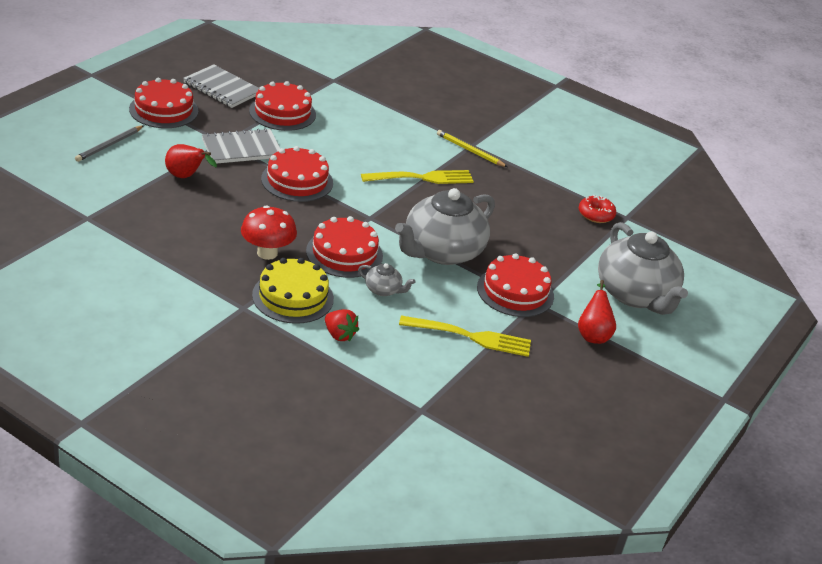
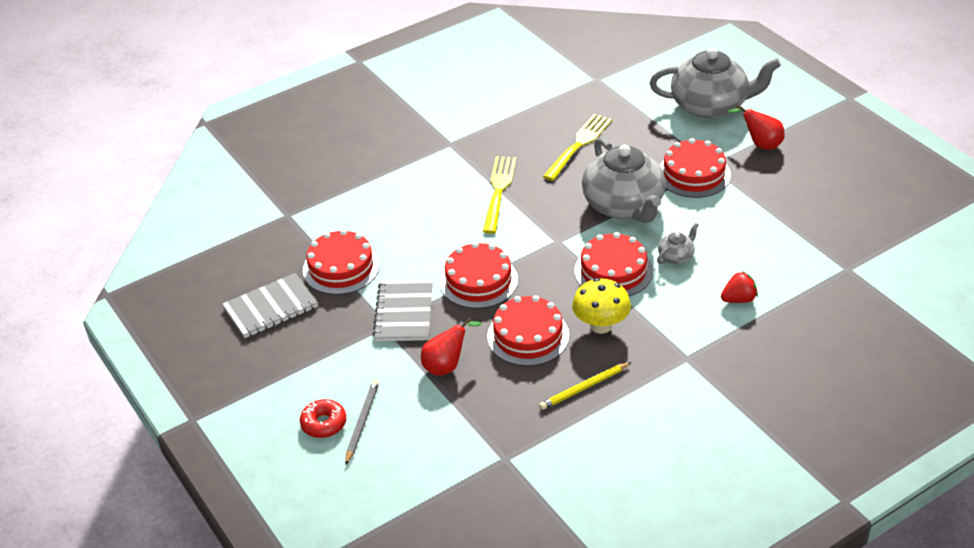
camera: 60 degrees left, 5 degrees up
(109, 145) = (362, 422): grey pencil -> grey pencil turned 135 degrees counterclockwise
(163, 110) = (300, 365): red cake -> red cake (528, 336)
(267, 253) = (601, 326): red mushroom -> yellow mushroom
(293, 297) = (676, 320): yellow cake -> none
(469, 337) = (753, 217): yellow fork -> yellow fork (578, 145)
(470, 151) = (460, 148): yellow pencil -> yellow pencil (584, 388)
(596, 214) = (588, 96): red donut -> red donut (324, 423)

